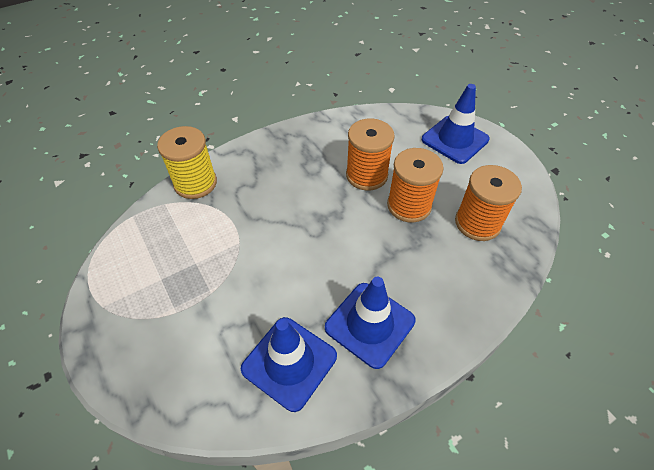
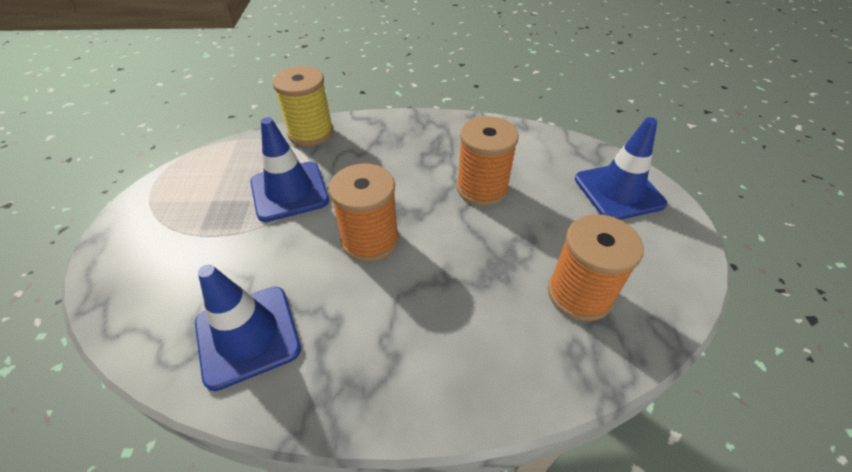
camera: 30 degrees right, 5 degrees down
(370, 324) = (360, 342): blue traffic cone -> blue traffic cone (289, 191)
(409, 205) = (506, 238): orange spool -> orange spool (370, 240)

